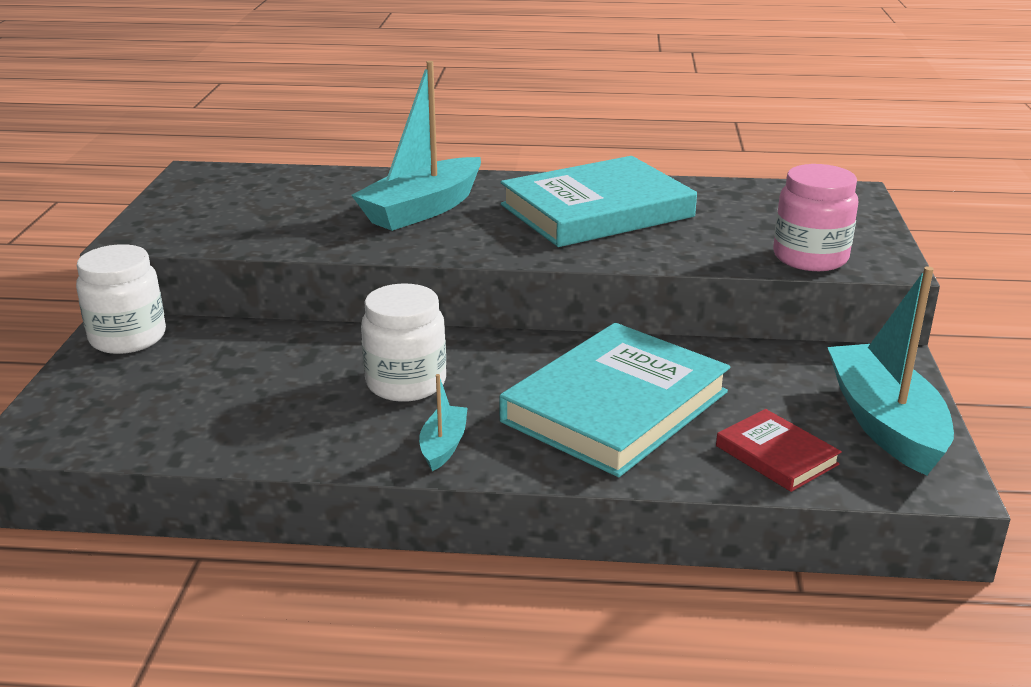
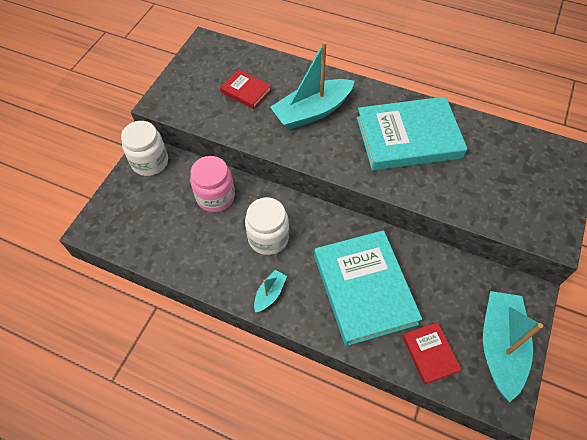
camera: 20 degrees right, 30 degrees up
(293, 206) = (246, 91): none -> red book
(615, 407) = (364, 289): turquoise book -> turquoise book turned 75 degrees counterclockwise
(810, 258) = (512, 220): pink jar -> pink jar (215, 197)

